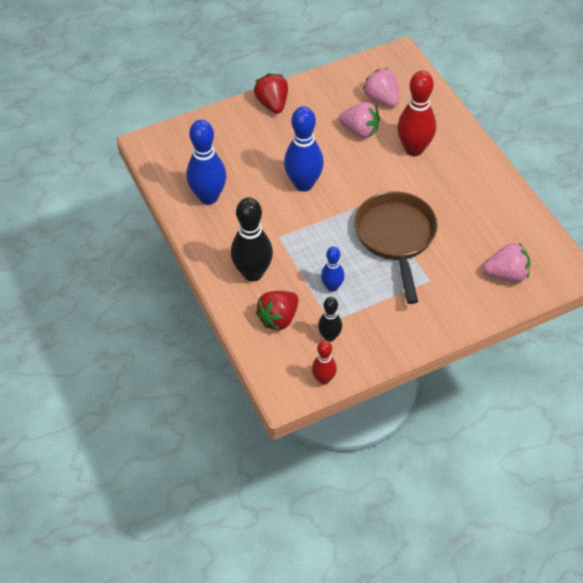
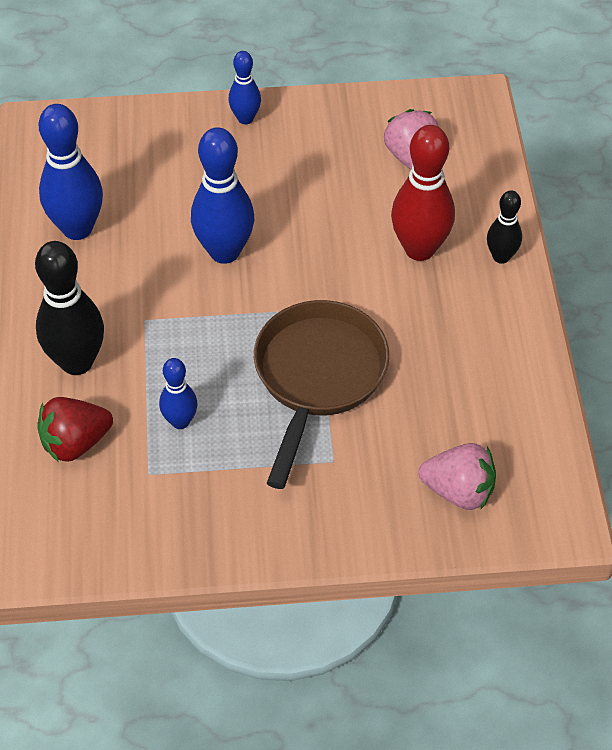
camera: 20 degrees right, 0 degrees up
(272, 104) = (245, 118): red strawberry -> blue bowling pin
(324, 379) = (89, 559): red bowling pin -> none
(329, 336) = (134, 496): black bowling pin -> black bowling pin (501, 257)
(360, 131) = (352, 197): pink strawberry -> none

